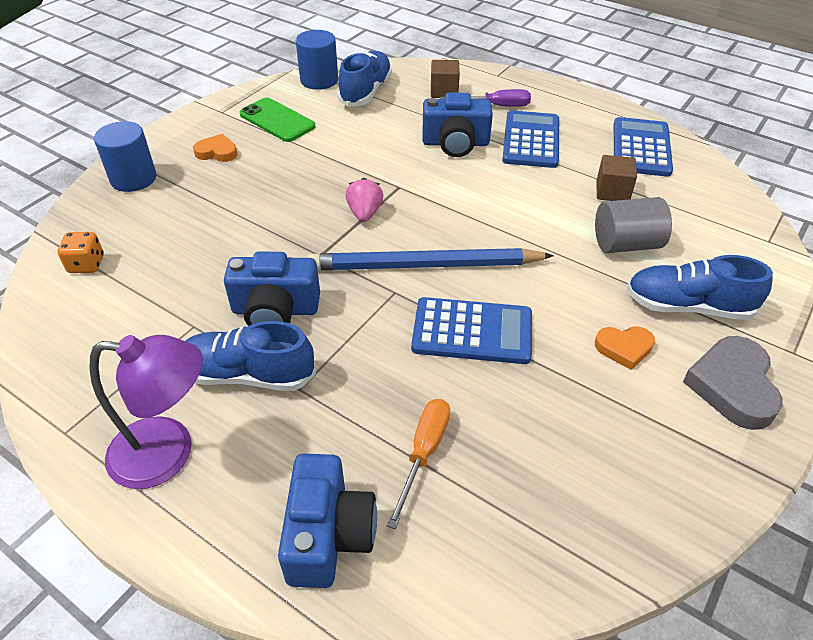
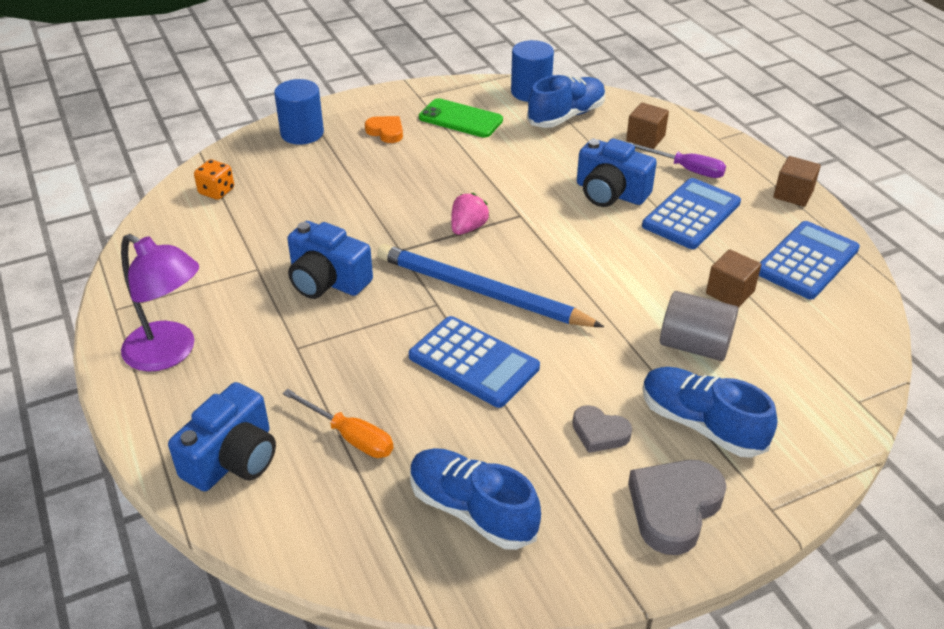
camera: 30 degrees right, 5 degrees down
(248, 375) = (268, 321): blue shoe -> blue shoe (472, 510)
(277, 120) = (460, 119): green phone -> green phone turned 45 degrees counterclockwise
(423, 453) = (350, 436): orange screwdriver -> orange screwdriver turned 75 degrees clockwise
(587, 101) = (793, 194): none -> brown cube
(624, 348) = (599, 433): orange heart -> grey heart

